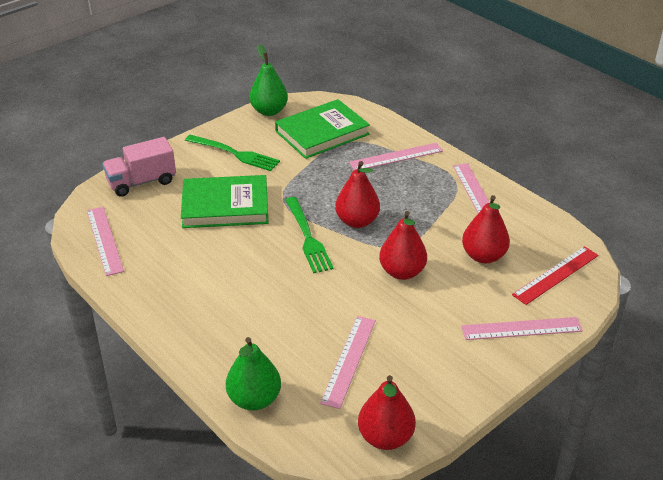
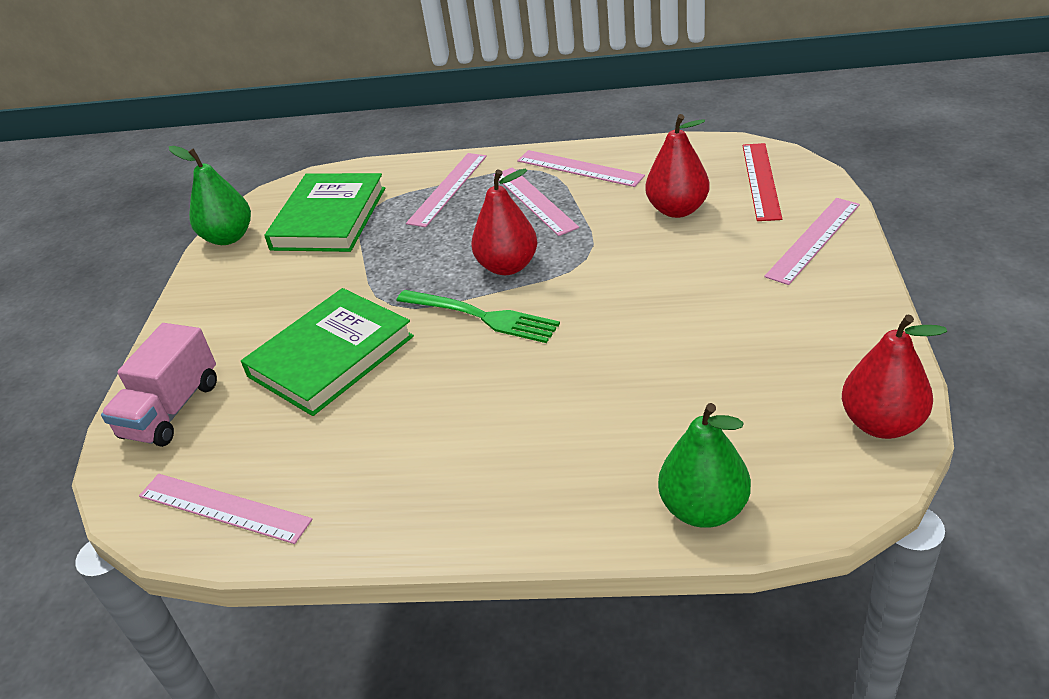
camera: 40 degrees left, 0 degrees up
(235, 153) = (254, 301): green fork -> none
(348, 360) = (724, 389): pink ruler -> pink ruler (534, 200)
(402, 272) = (631, 275): red pear -> none

